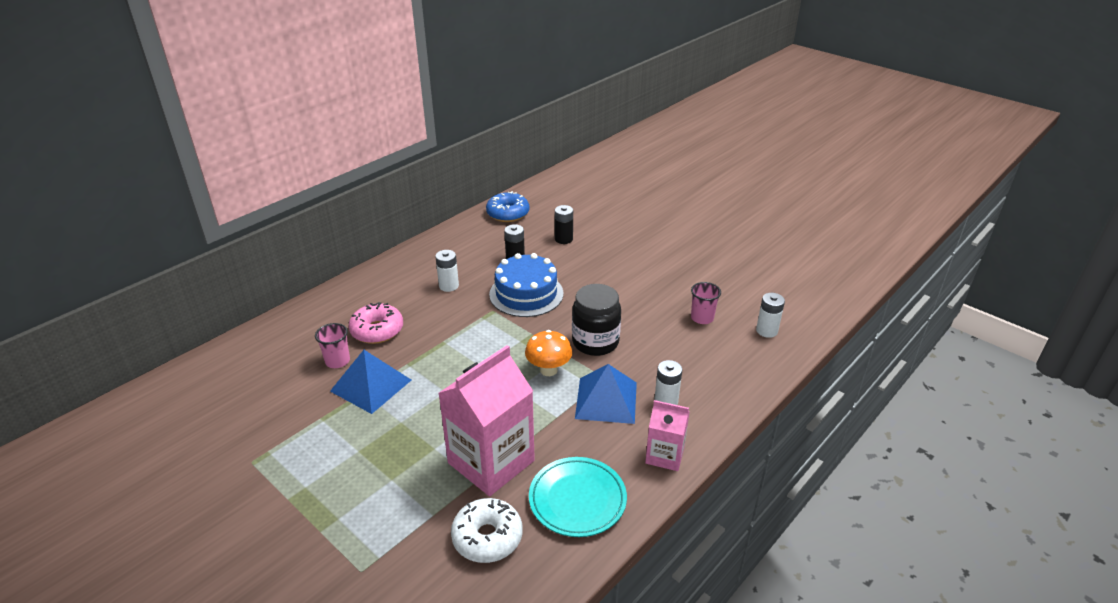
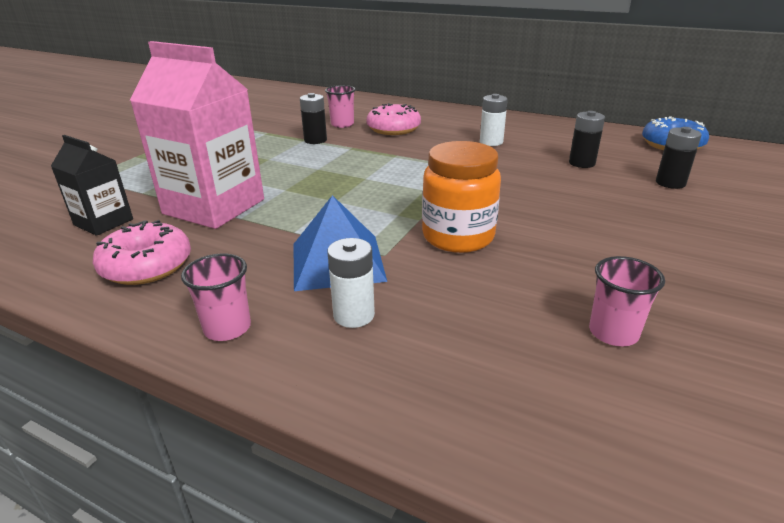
camera: 75 degrees right, 5 degrees down
(371, 385) = (315, 140): blue pyramid -> black battery
(487, 537) = (103, 222): white donut -> black carton
(526, 294) = (519, 179): blue cake -> none
(548, 370) = (379, 214): orange mushroom -> none
(577, 499) = (147, 266): turquoise plate -> pink donut
(595, 342) = (458, 237): black jar -> orange jar
(665, 455) = (227, 328): pink carton -> pink cup
(766, 331) = (664, 441): white battery -> none

